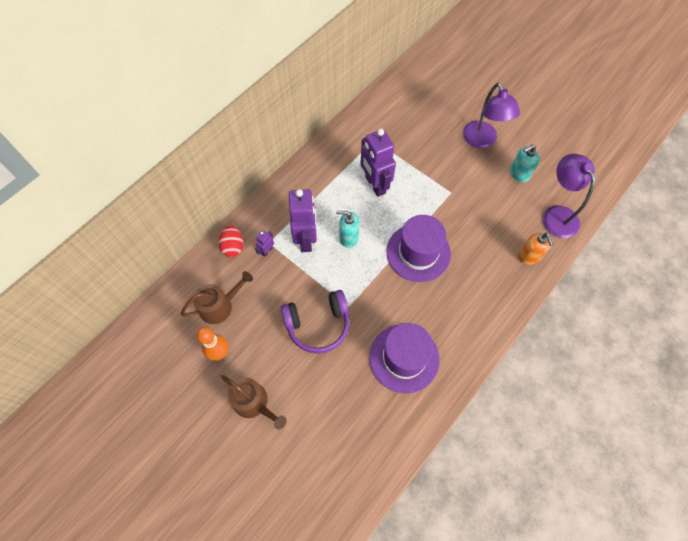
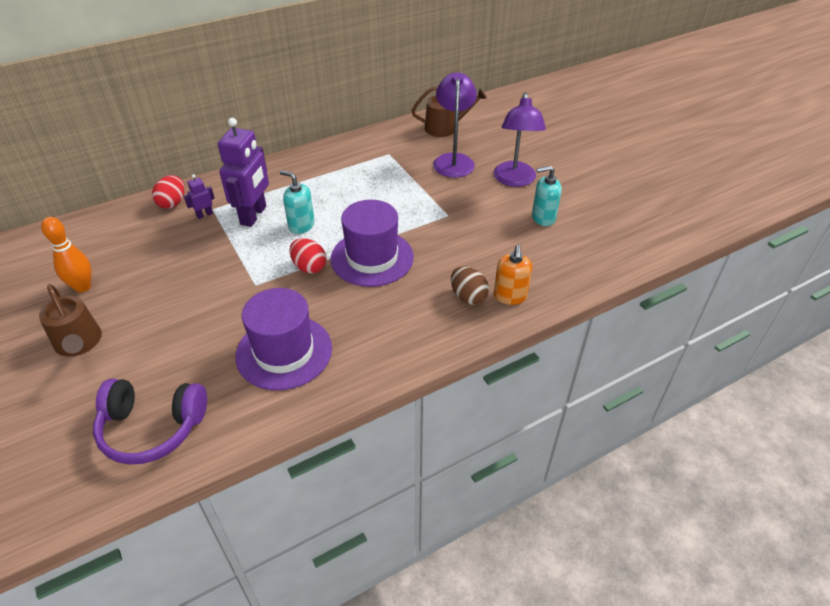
camera: 20 degrees right, 20 degrees down
(219, 306) = (117, 247): brown watering can -> brown watering can (445, 128)
(318, 325) = (208, 292): purple headphones -> purple headphones (152, 428)
(375, 185) = (363, 189): purple robot -> none
(378, 276) = (309, 267): none -> red egg
(502, 266) = (468, 297): none -> brown egg
(556, 215) = (570, 266): purple lamp -> purple lamp (453, 160)

